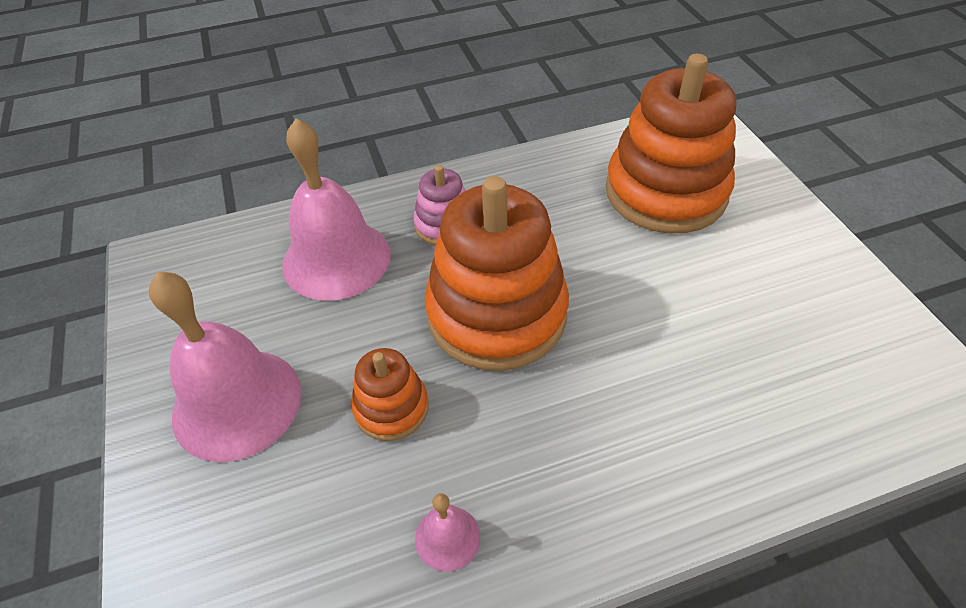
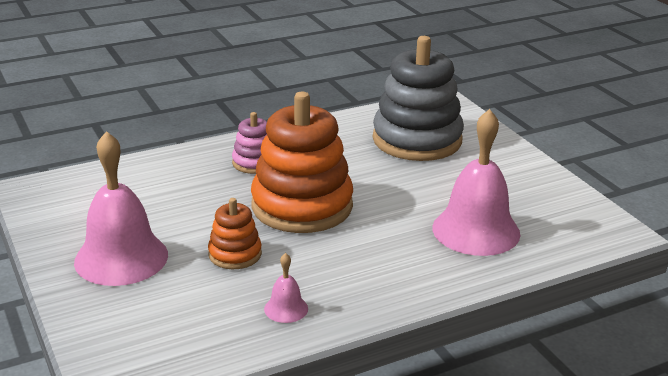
camera: 10 degrees left, 20 degrees down
(336, 259) = (176, 183): pink bell -> pink bell (476, 230)
(665, 192) = (417, 140): orange stacking toy -> grey stacking toy

